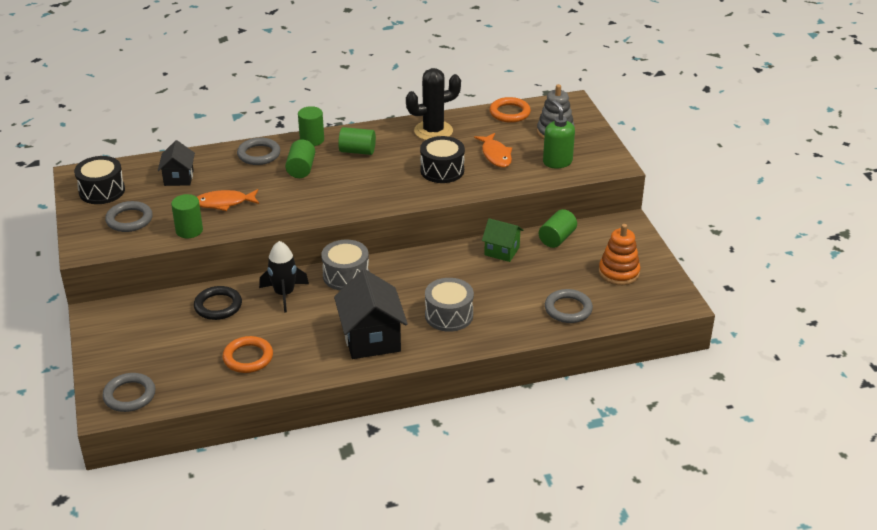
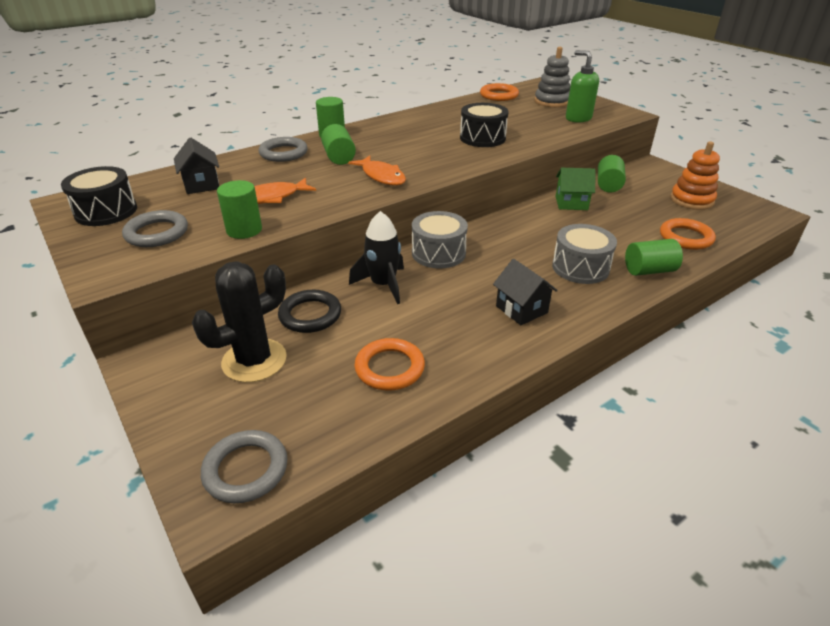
camera: 20 degrees left, 0 degrees up
(357, 151) = (386, 137): green cylinder -> green cylinder (649, 270)
(371, 338) = (521, 309): black house -> black house, size x0.59
(433, 131) = (445, 114): black cactus -> black cactus (254, 360)
(495, 155) = (519, 121): orange fish -> orange fish (381, 176)
(568, 309) = (685, 237): grey ring -> orange ring

